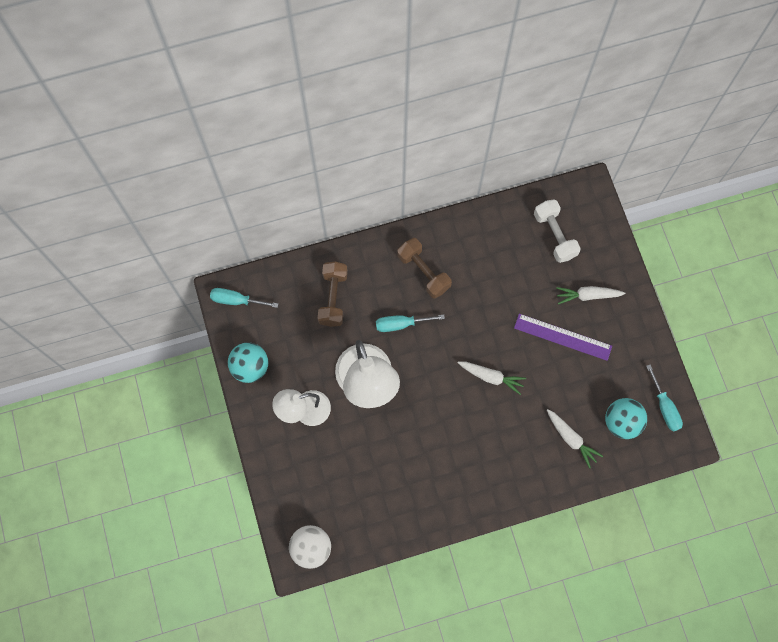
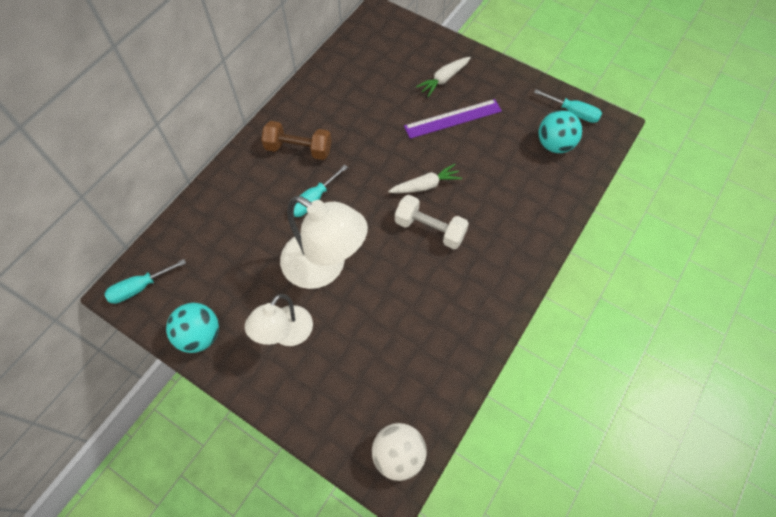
camera: 40 degrees left, 10 degrees down
(333, 298) = (234, 221): brown dumbbell -> none
(555, 235) = (380, 57): white dumbbell -> white dumbbell (430, 229)
(571, 439) = (531, 184): white carrot -> none

